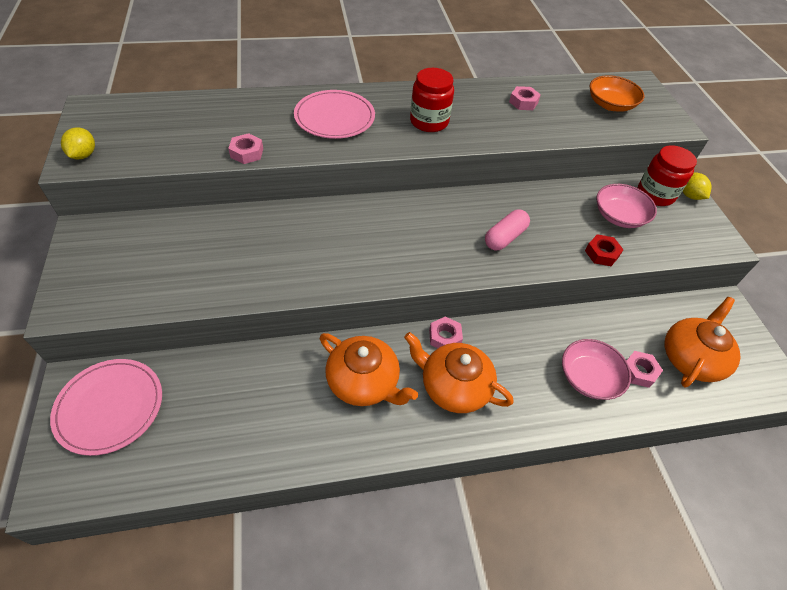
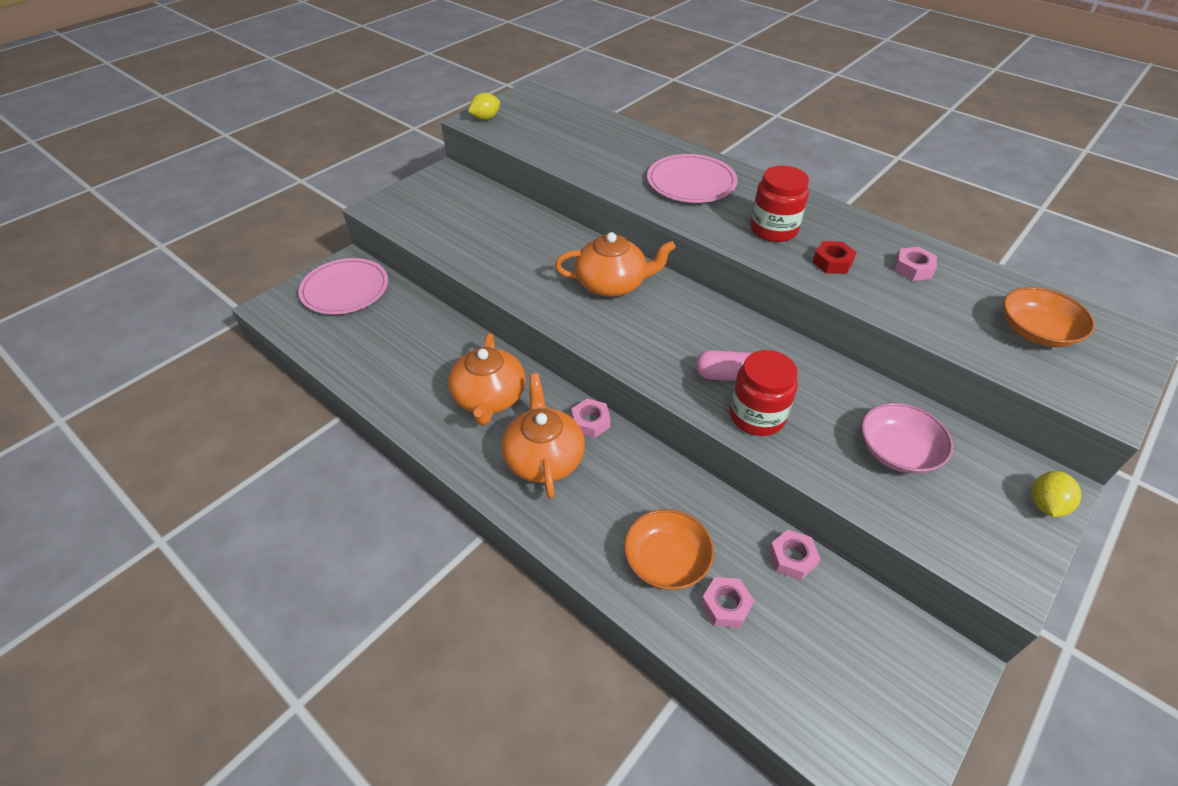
camera: 55 degrees right, 5 degrees down
(247, 153) = (584, 170): pink nut -> pink nut (792, 558)
(589, 377) = (666, 560): pink bowl -> orange bowl
(602, 253) = (814, 462): red nut -> red nut (832, 262)
(655, 194) = (991, 469): red jar -> red jar (757, 416)
(691, 358) = (807, 654): orange teapot -> orange teapot (612, 284)

